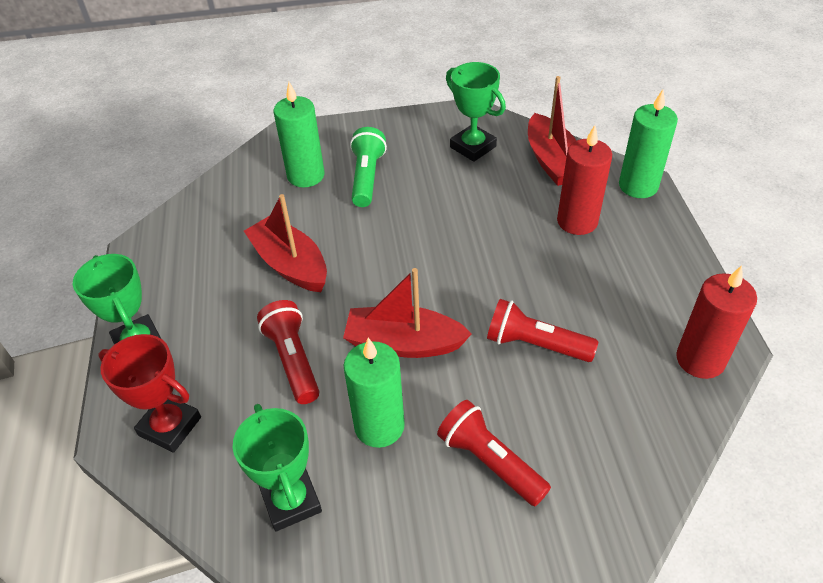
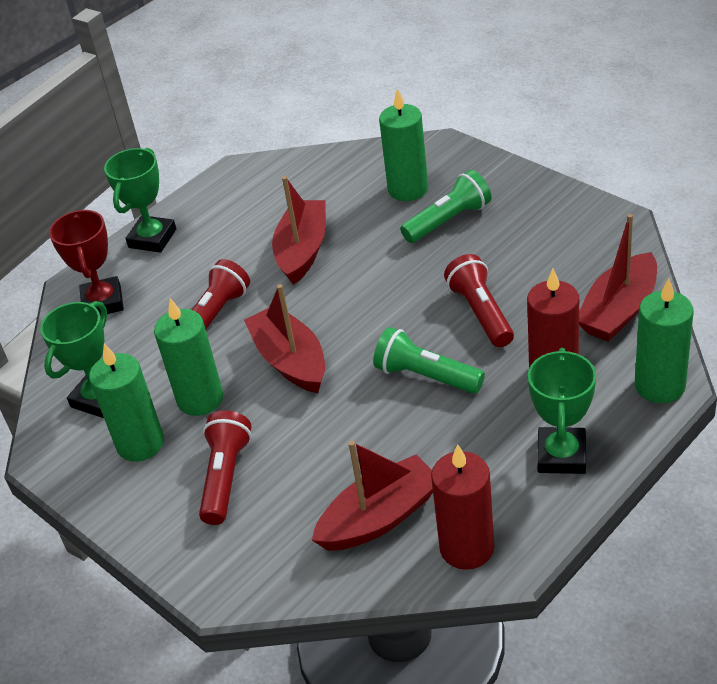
camera: 55 degrees right, 5 degrees down
(385, 501) = (140, 443): none -> green candle
(473, 147) = (570, 252): green trophy -> green trophy (561, 455)
(509, 280) = (426, 376): none -> green flashlight
(535, 344) = (370, 434): red flashlight -> red flashlight (481, 313)
(627, 389) = (380, 517): none -> red boat

